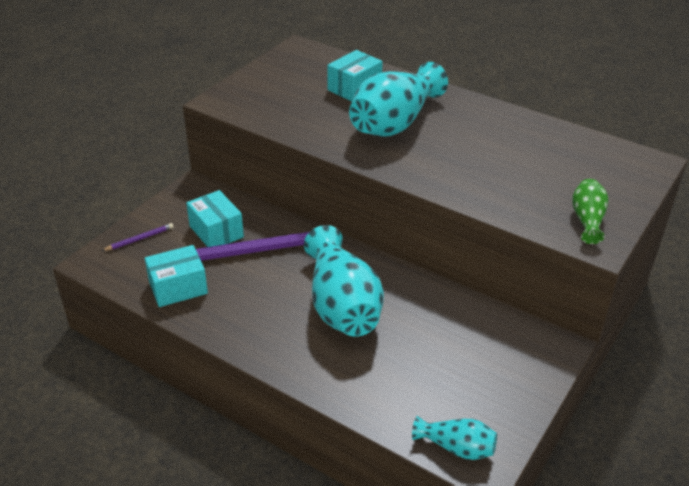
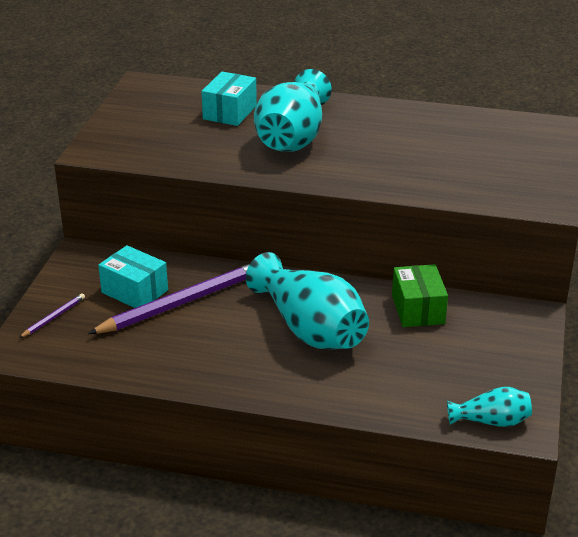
camera: 20 degrees left, 5 degrees down
(178, 287) = (128, 353): turquoise box -> none
(449, 311) = (418, 309): none -> green box
(587, 220) = (527, 187): green vase -> none

